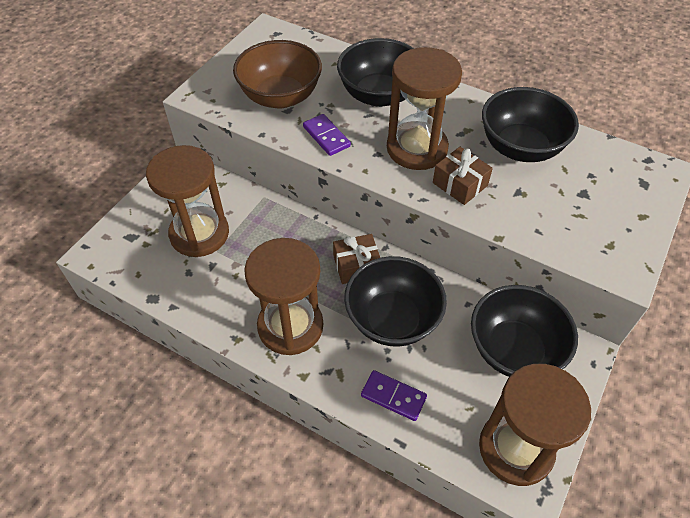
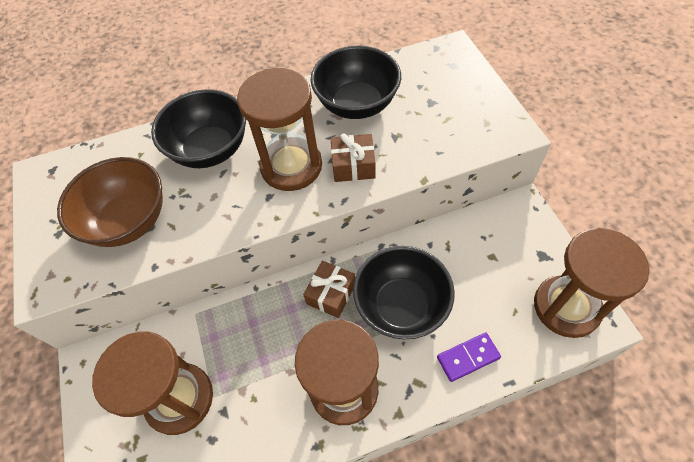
camera: 45 degrees left, 5 degrees up
(326, 137) = (212, 219): purple domino -> none
(514, 350) = (490, 246): black bowl -> none

